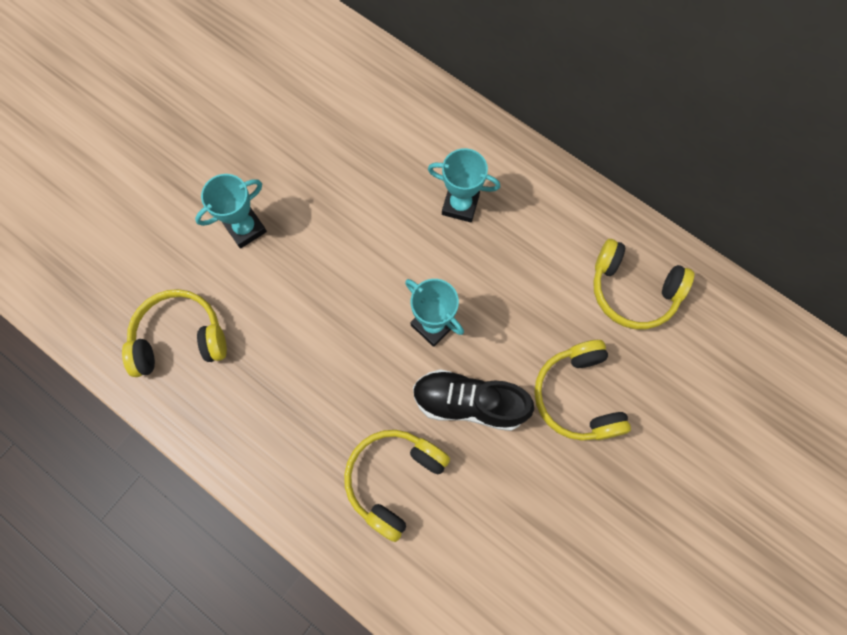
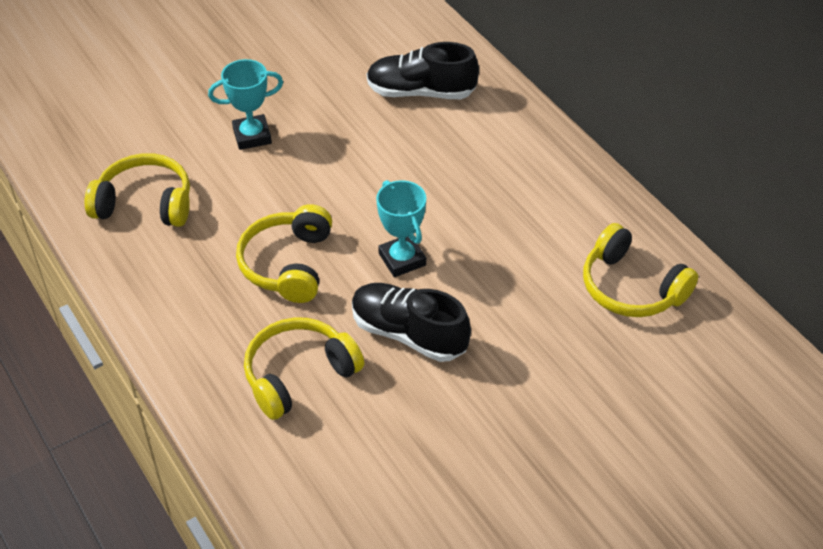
camera: 20 degrees right, 25 degrees down
(378, 129) = (421, 92): none -> black shoe
(460, 205) = (477, 171): turquoise trophy -> none
(577, 396) = (529, 361): yellow headphones -> yellow headphones (288, 264)

